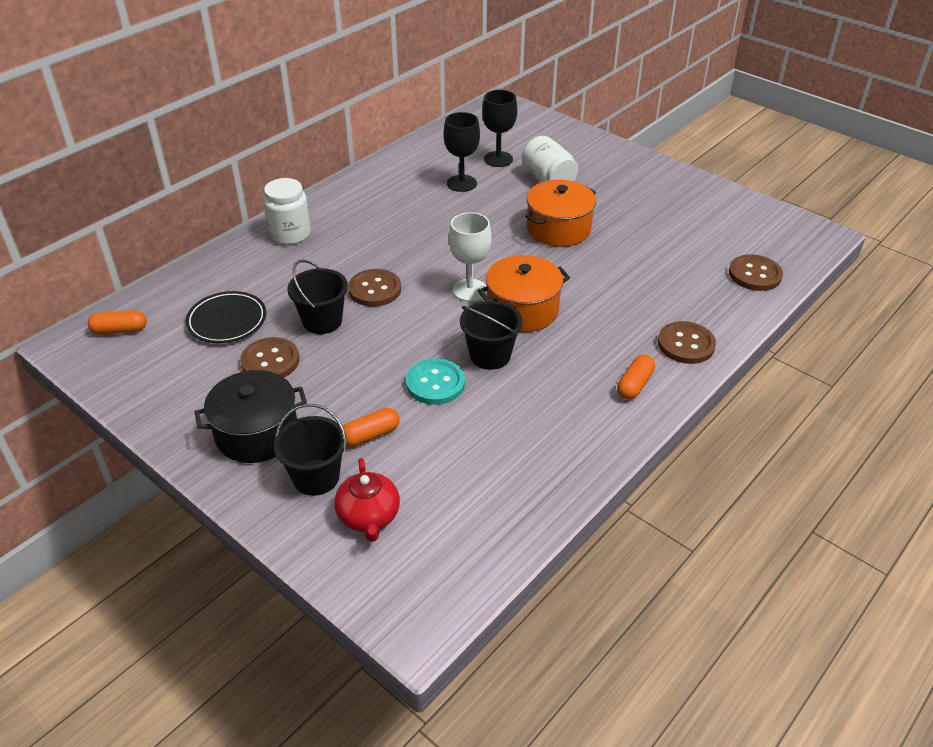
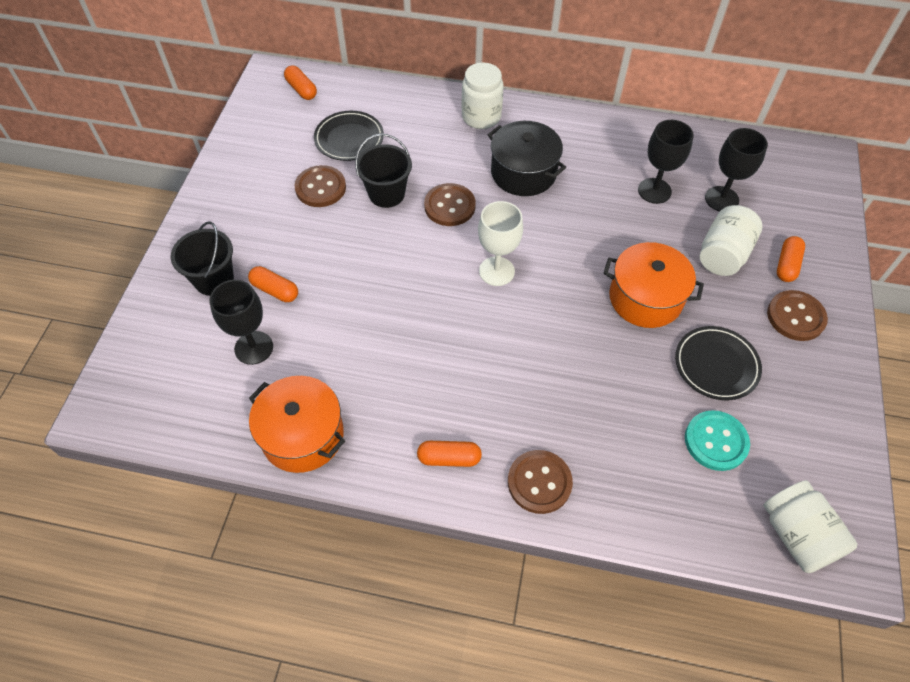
camera: 60 degrees right, 15 degrees up
(257, 433) = (240, 222): black pot -> black pot (523, 173)
(369, 517) = (190, 332): red teapot -> none
(428, 472) = (254, 348): none -> black goblet
(435, 383) = (358, 304): turquoise button -> turquoise button (716, 441)
(490, 355) = (417, 326): black bucket -> none
(522, 310) = (497, 323): orange pot -> orange pot (302, 435)
(580, 159) = (786, 265): none -> orange capsule
(640, 223) = (716, 365): none -> black plate
(755, 274) = (711, 512): brown button -> brown button (795, 317)
(790, 247) = (797, 535): none -> white jar

